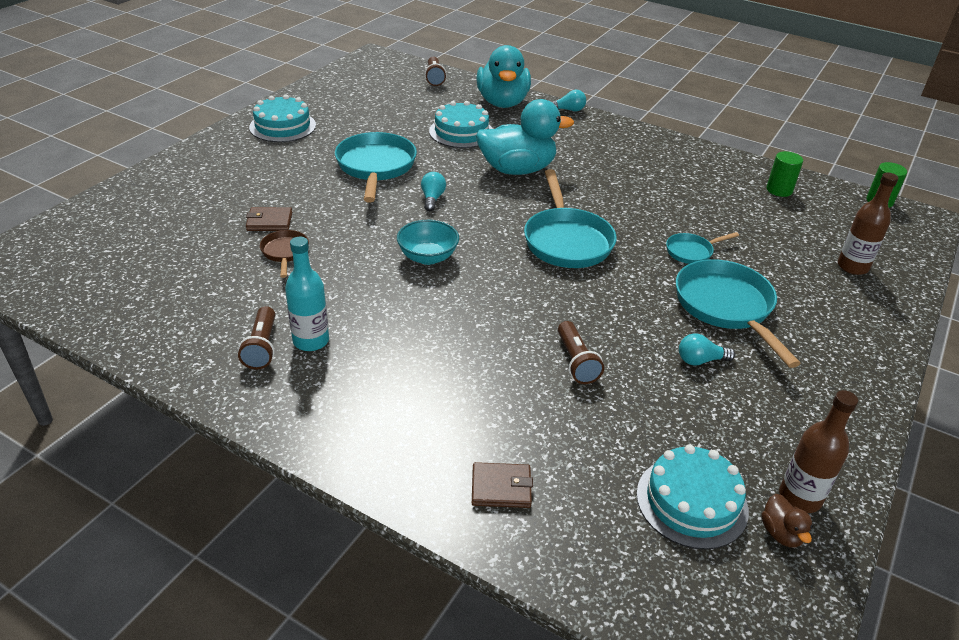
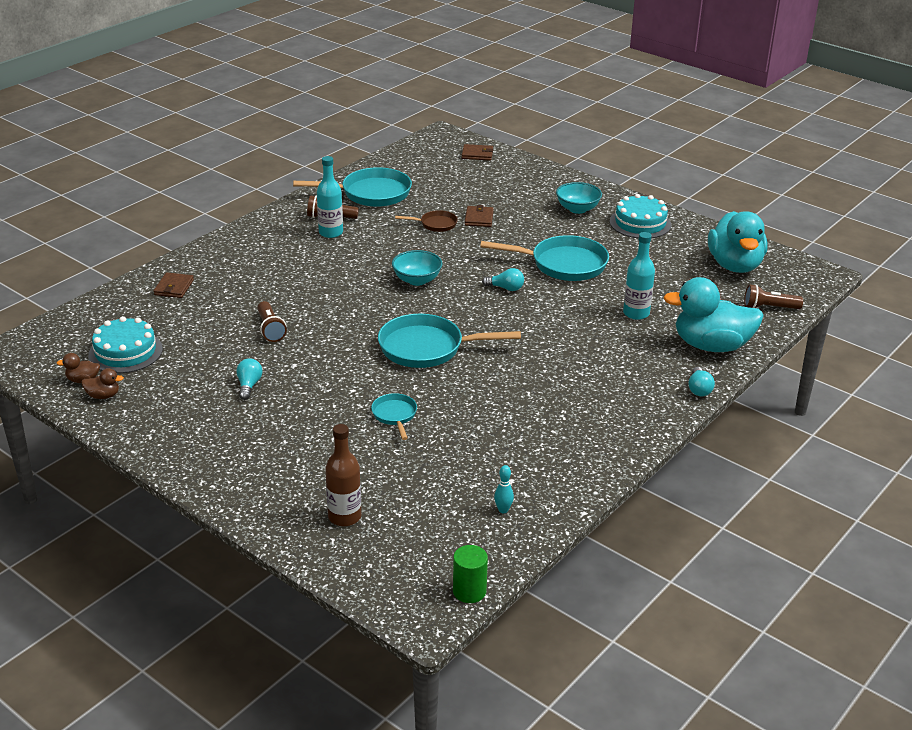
camera: 100 degrees right, 5 degrees down
(75, 231) = (477, 154): none -> brown wallet
(248, 159) = (577, 209): none -> turquoise bowl
(461, 132) = (636, 313): turquoise cake -> turquoise bottle
(517, 169) = (557, 337): turquoise duck -> turquoise duck (735, 265)
(576, 362) = (270, 329): brown flashlight -> brown flashlight turned 105 degrees counterclockwise
(726, 307) = (308, 415): turquoise pan -> turquoise pan (371, 193)
(779, 190) = (503, 510): green cylinder -> turquoise bowling pin
(799, 497) = (103, 396): brown bottle -> brown duck

